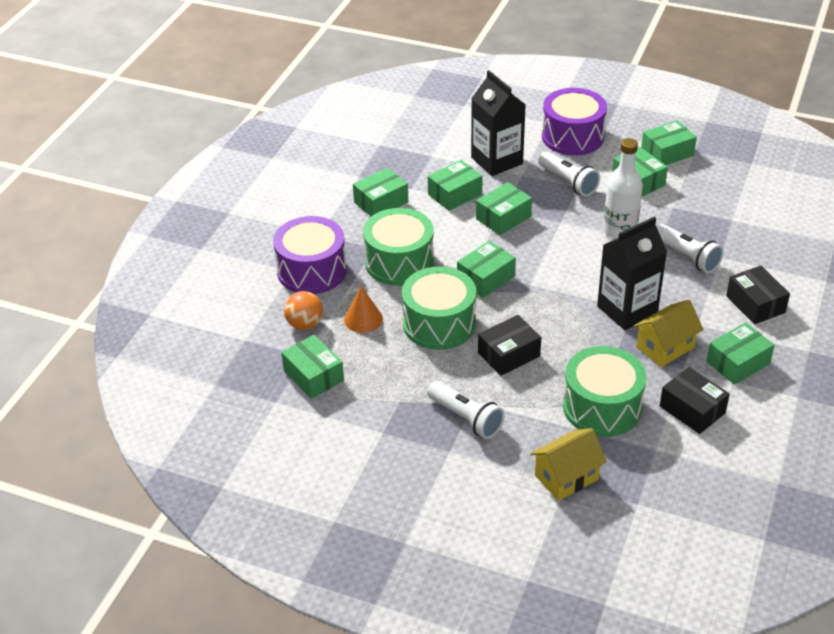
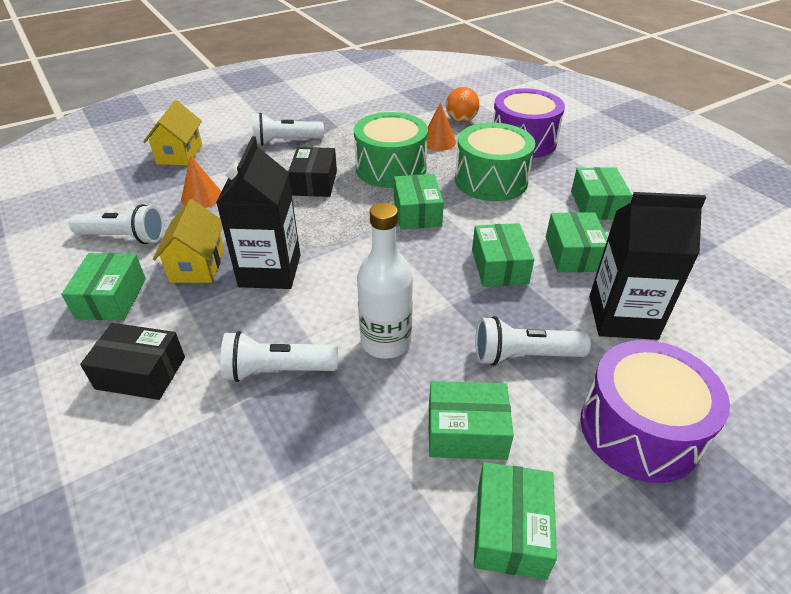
camera: 125 degrees right, 0 degrees up
(313, 376) = (404, 108): green box -> none
(602, 407) = (202, 197): green drum -> orange cone
(692, 409) = (124, 237): black box -> white flashlight

